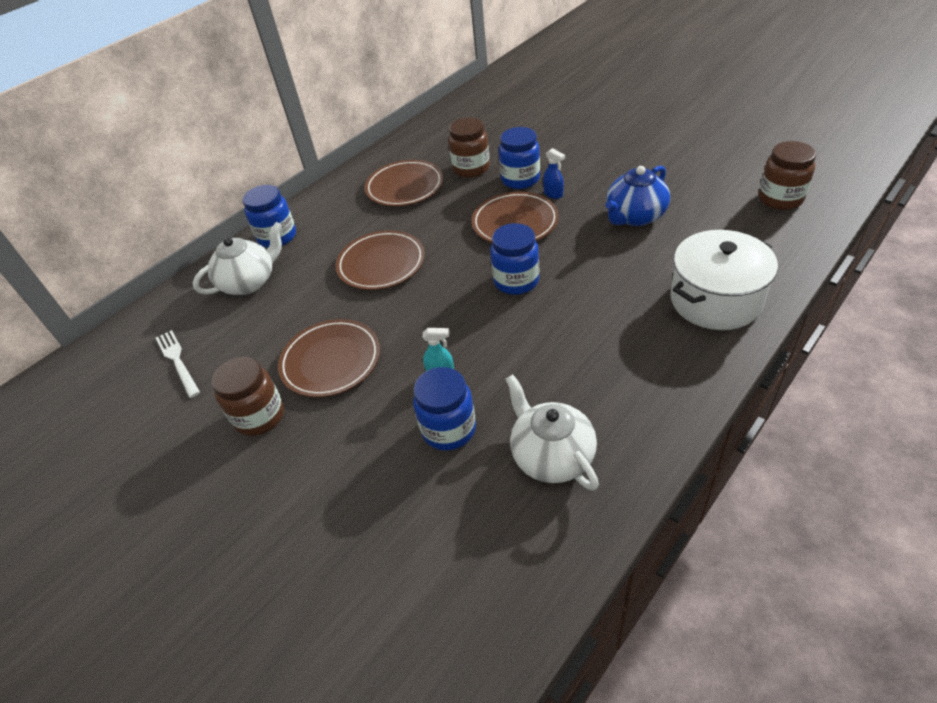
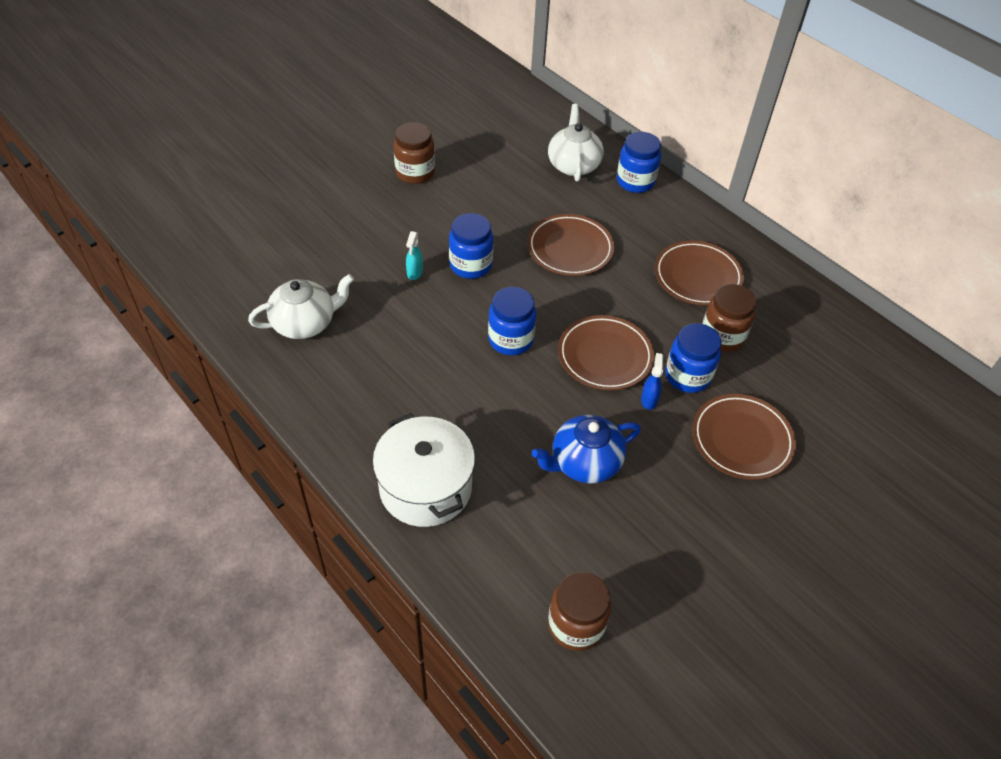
camera: 90 degrees right, 5 degrees up
(177, 361) = (490, 130): white fork -> none
(249, 282) = (573, 165): white teapot -> white teapot turned 150 degrees counterclockwise
(331, 361) = (455, 211): brown plate -> brown plate (742, 439)
(448, 429) = (356, 270): blue jar -> blue jar (470, 265)
(553, 194) = (649, 399): blue spray bottle -> blue spray bottle turned 135 degrees clockwise
(635, 216) = (584, 463): blue teapot -> blue teapot turned 75 degrees counterclockwise

